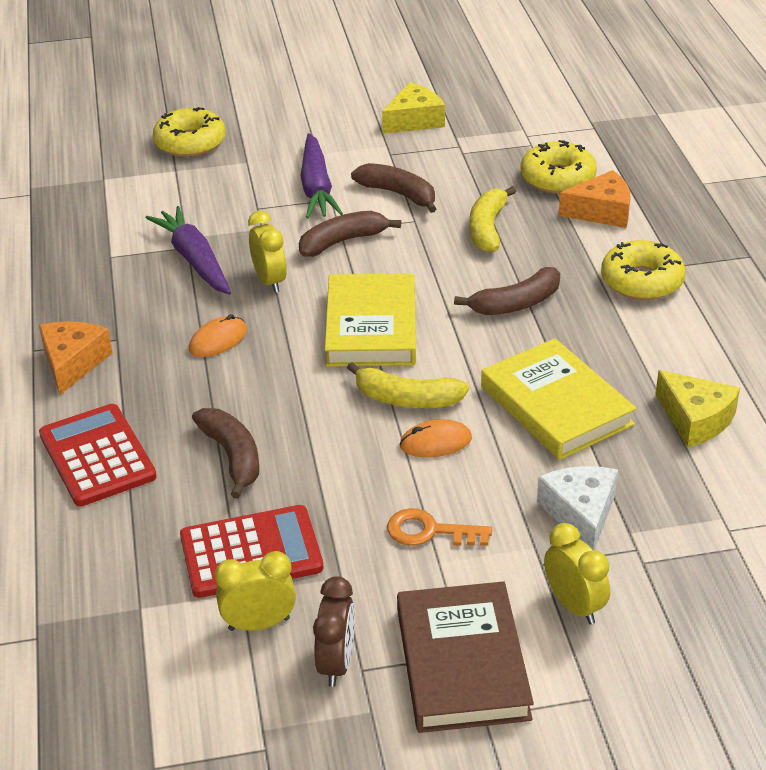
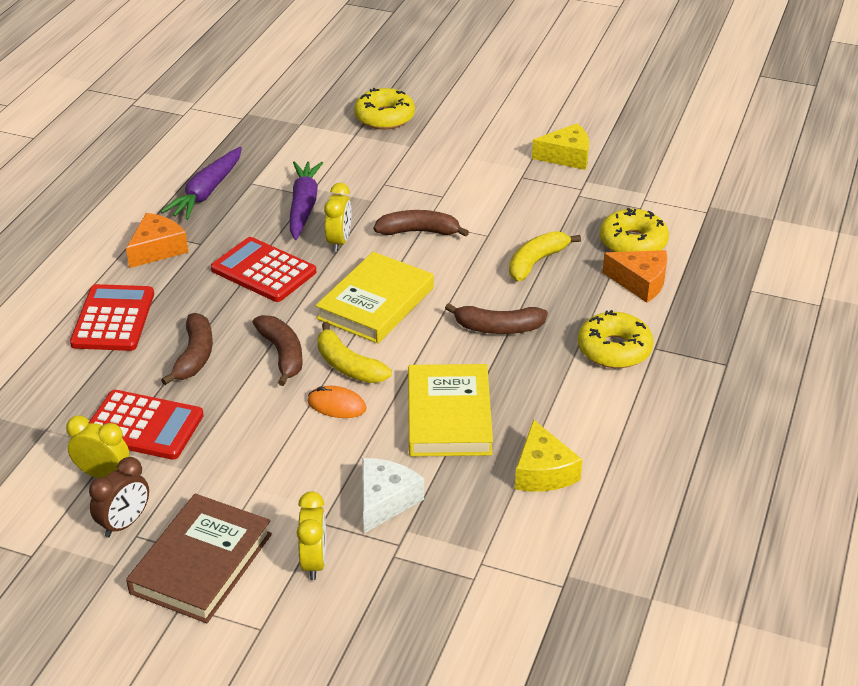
camera: 30 degrees right, 0 degrees up
(218, 340) = (263, 271): orange mouse -> red calculator
(316, 187) = (441, 183): purple carrot -> purple carrot (207, 192)
(398, 194) = (496, 210): brown banana -> brown banana (282, 354)
(429, 531) = (270, 465): orange key -> none

